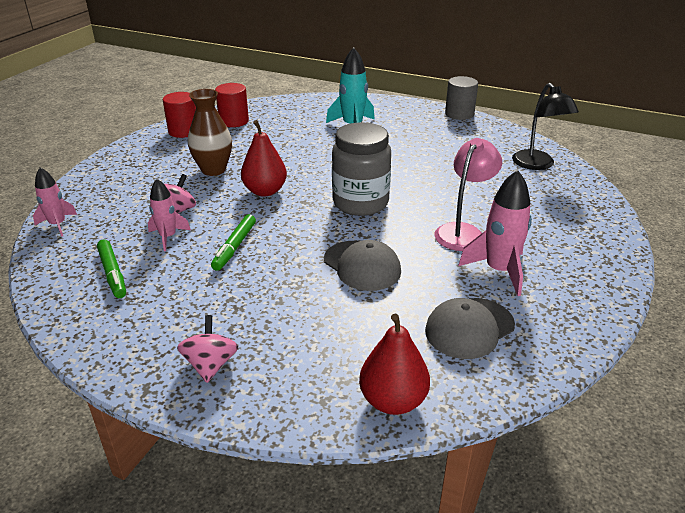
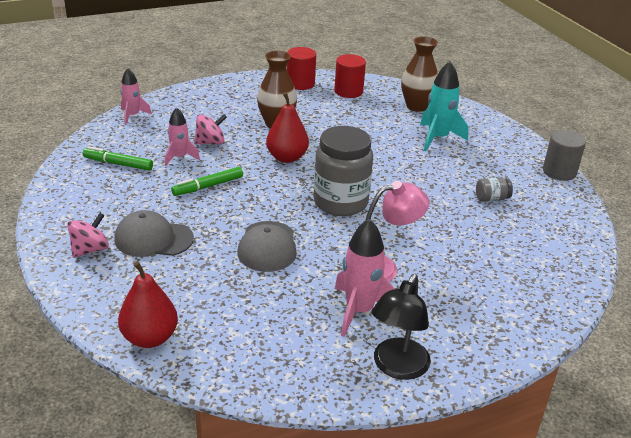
camera: 40 degrees right, 0 degrees up
(112, 273) = (118, 164): green marker -> green marker turned 90 degrees clockwise
(302, 111) = (416, 106): none -> brown vase
(450, 149) = (491, 199): none -> grey jar
(469, 328) = (269, 331): grey cap -> grey cap (153, 239)
(537, 165) = (553, 253): black lamp -> black lamp (397, 367)

